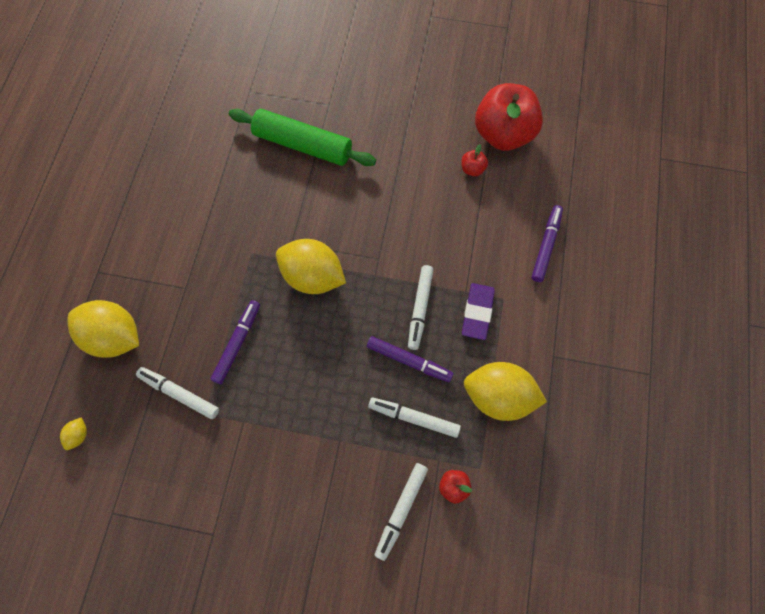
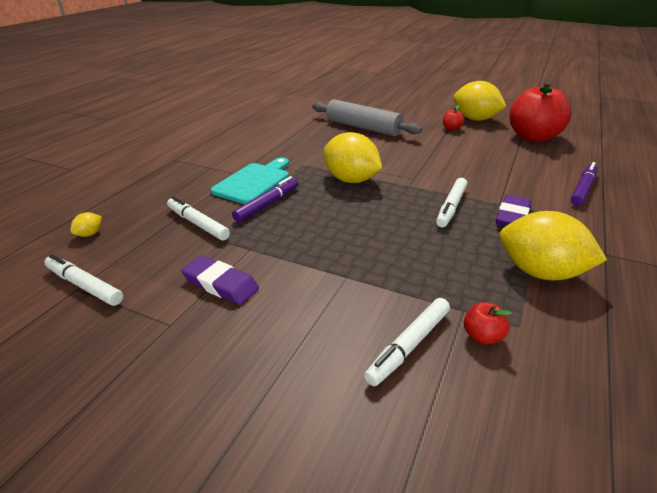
camera: 15 degrees right, 35 degrees down
(114, 337) = (164, 188): yellow lemon -> yellow lemon (475, 119)
(209, 303) = (254, 182): none -> turquoise cutting board
(235, 477) = (220, 284): none -> purple eraser
(303, 145) = (363, 127): green rolling pin -> grey rolling pin
(409, 361) = (435, 235): purple marker -> none
(414, 418) = (436, 273): white marker -> white marker (85, 285)
(472, 169) = (506, 148): red apple -> red apple (451, 129)

